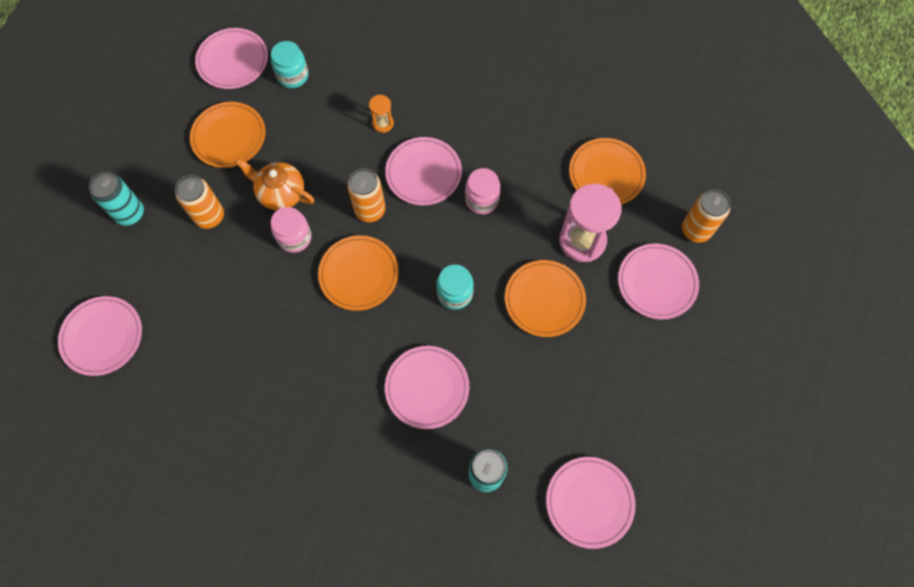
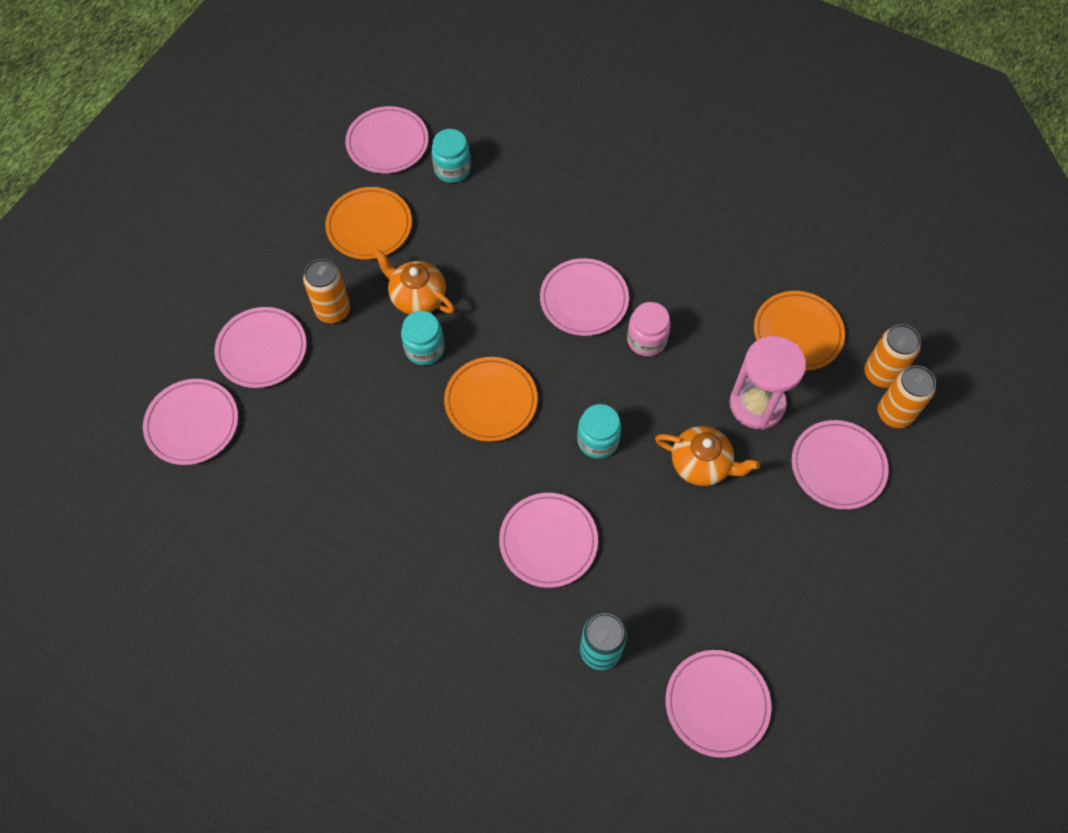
camera: 10 degrees right, 5 degrees down
(130, 213) = (245, 293): turquoise can -> none
(153, 261) = (262, 349): none -> pink plate
(294, 237) = (424, 349): pink jar -> turquoise jar
(370, 210) = (515, 331): orange can -> orange can (881, 374)
(383, 123) = (546, 237): orange hourglass -> none
(544, 299) = (701, 464): orange plate -> orange teapot

